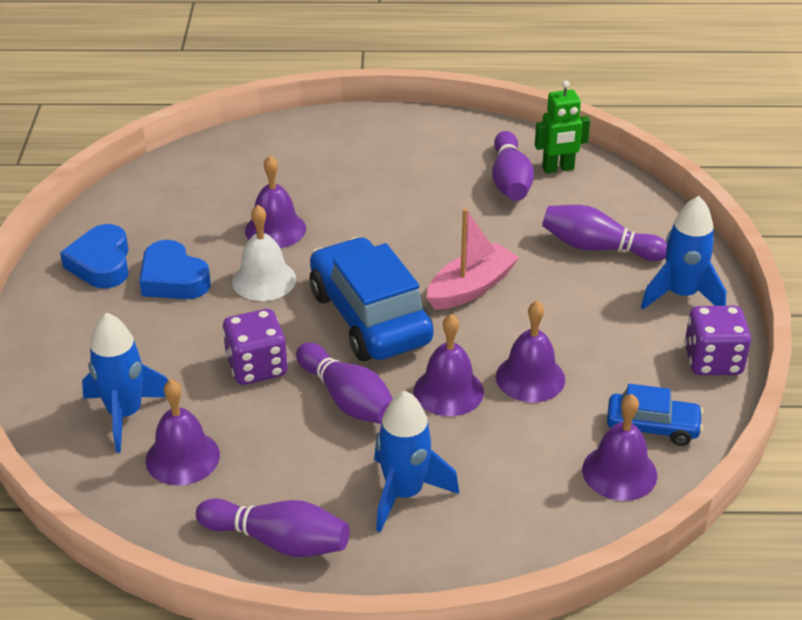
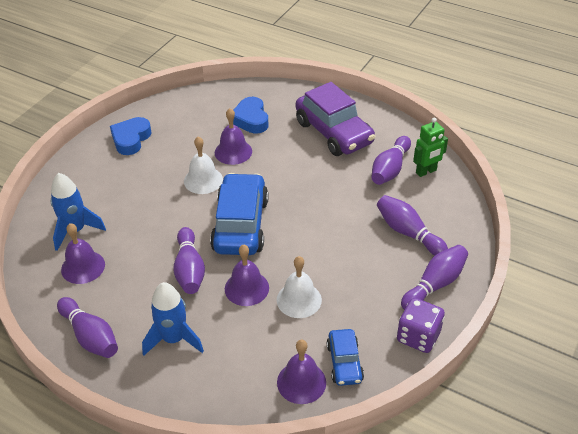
camera: 30 degrees right, 5 degrees up
(173, 279) = (158, 162): blue heart -> blue heart (251, 119)
(257, 367) = (159, 230): purple dice -> none
(397, 160) = (334, 132): none -> purple car
(471, 288) = (311, 229): pink boat -> none
(530, 378) = (299, 300): purple bell -> white bell
(558, 169) = (426, 171): green robot -> green robot turned 45 degrees counterclockwise
(652, 427) = (344, 363): blue car -> blue car turned 45 degrees clockwise
(681, 295) = (434, 284): blue rocket -> purple bowling pin

